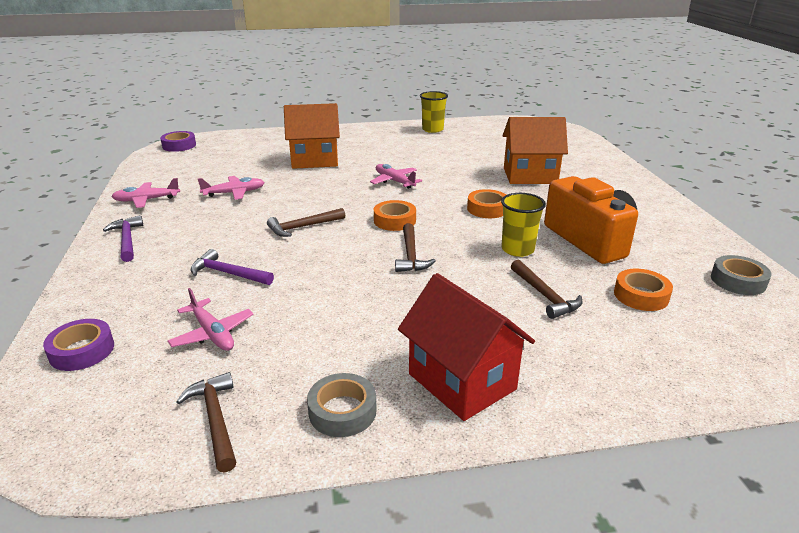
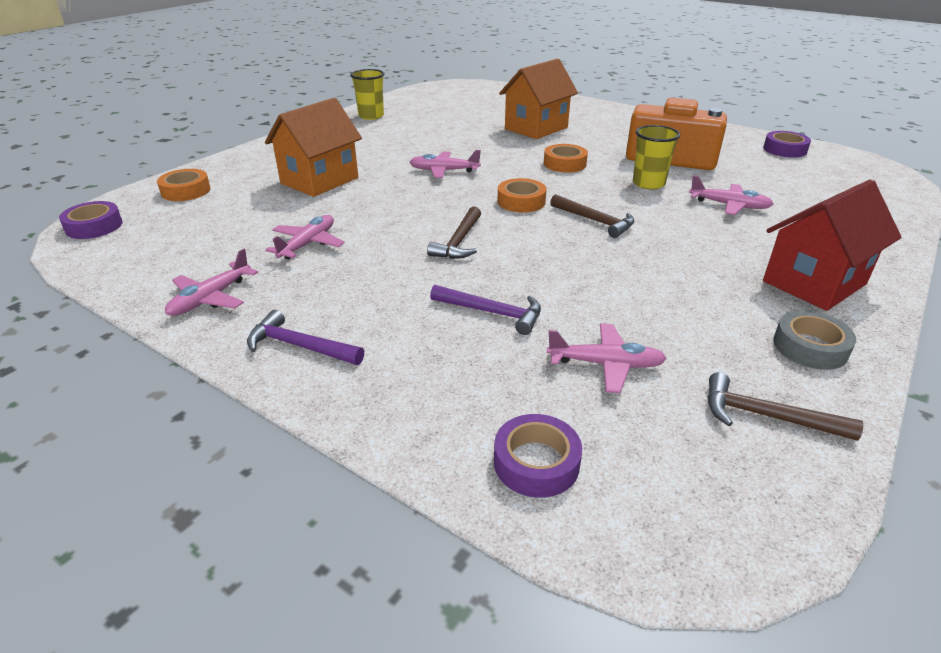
camera: 45 degrees left, 5 degrees up
(228, 273) = (492, 313): purple hammer -> purple hammer turned 135 degrees counterclockwise
(462, 381) = (814, 283): red house -> red house turned 45 degrees counterclockwise
(544, 296) = (729, 205): brown hammer -> pink plane
(641, 295) = (768, 180): orange tape -> orange tape (186, 191)
(738, 281) = (784, 149): grey tape -> purple tape

